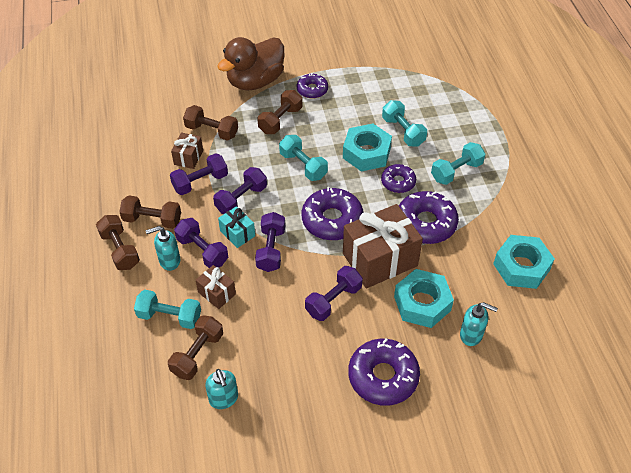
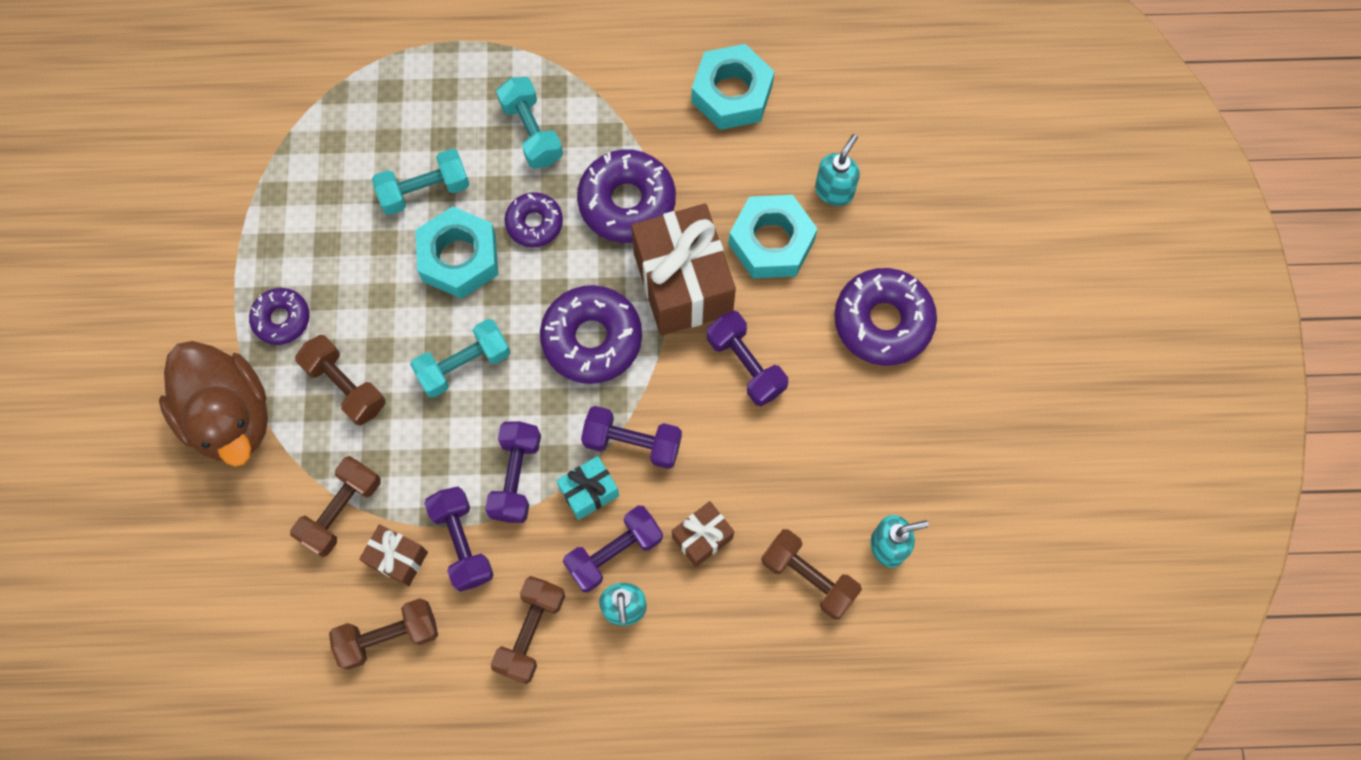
camera: 80 degrees left, 20 degrees up
(120, 250) = (585, 691): brown dumbbell -> brown dumbbell (388, 636)
(169, 316) = (734, 615): turquoise dumbbell -> none
(241, 199) = (516, 477): purple dumbbell -> purple dumbbell turned 45 degrees clockwise

